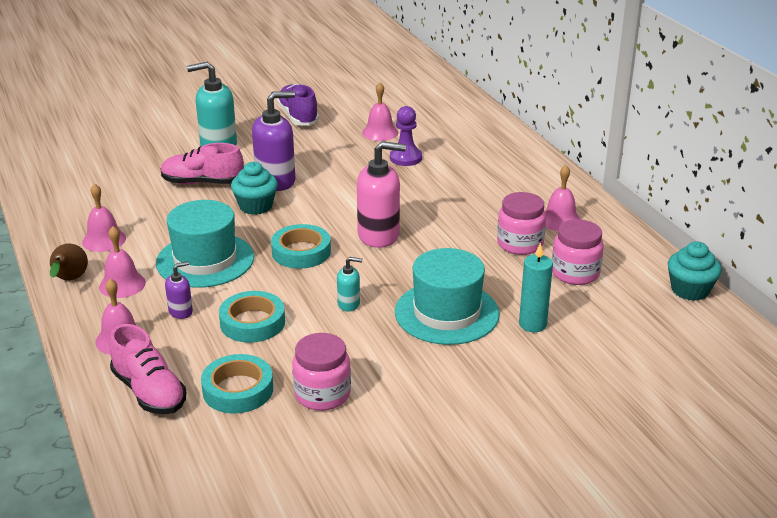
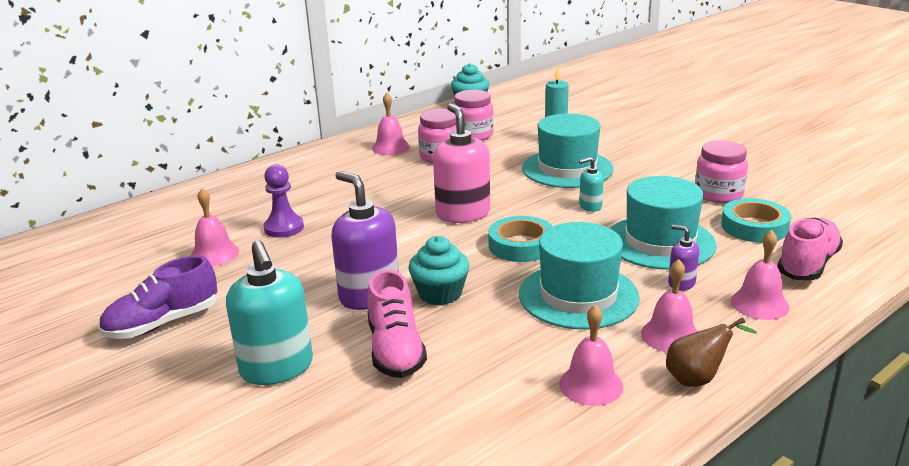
camera: 105 degrees left, 5 degrees down
(252, 322) = (660, 242): turquoise tape -> turquoise hat
(349, 304) = (590, 206): turquoise soap dispenser -> turquoise soap dispenser turned 90 degrees counterclockwise

